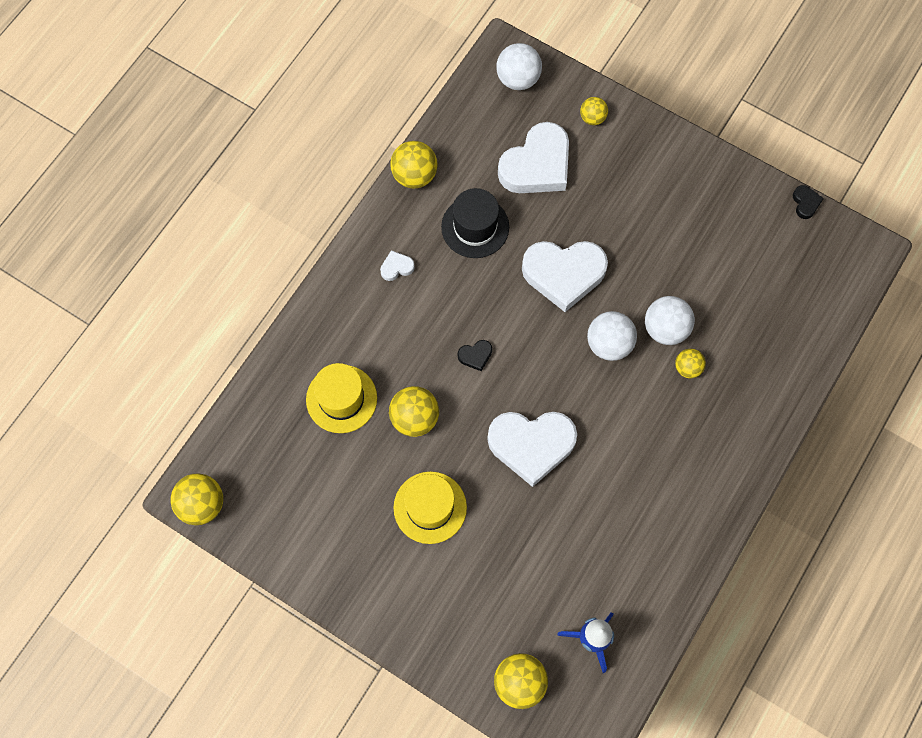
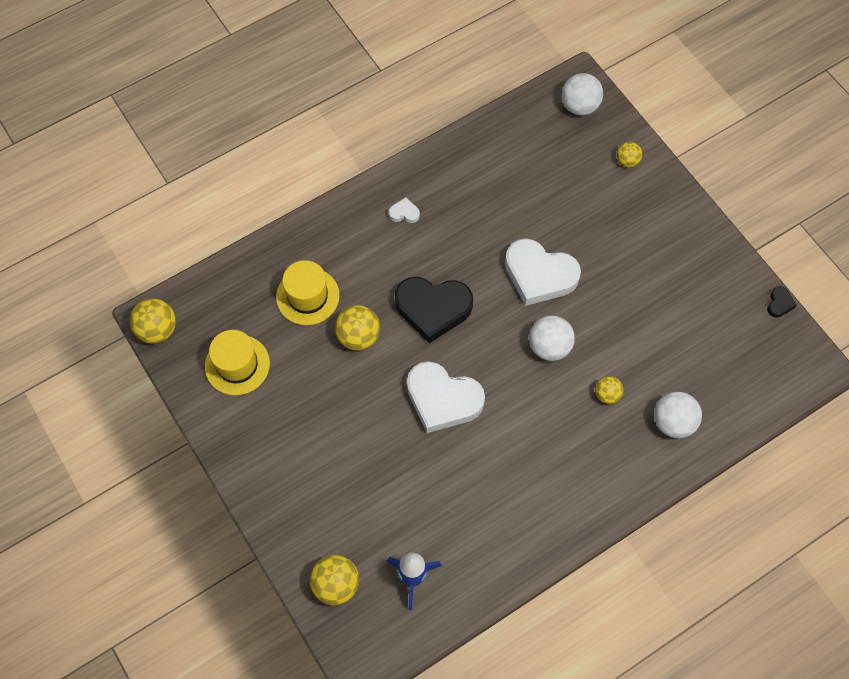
camera: 25 degrees right, 5 degrees down
(414, 175) = (455, 147): yellow ball -> none
(430, 507) = (334, 412): yellow hat -> yellow hat (237, 365)
(475, 227) = (484, 208): black hat -> none
(475, 356) = (433, 309): black heart -> black heart, size x2.42
(537, 165) = (561, 180): white heart -> none
(665, 328) = (604, 355): white ball -> white ball (673, 422)

